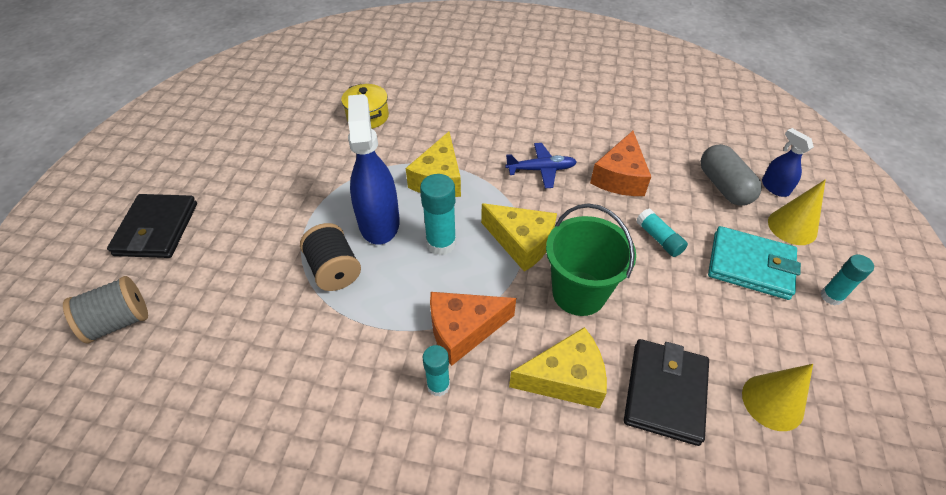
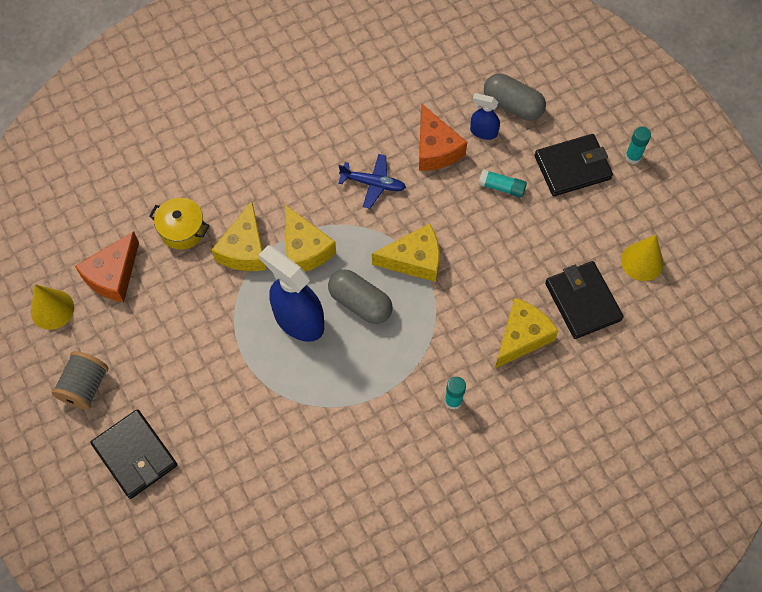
camera: 40 degrees left, 15 degrees up
(119, 322) = (201, 532): grey spool -> grey spool (85, 387)
(334, 270) = (307, 380): black spool -> none
(395, 152) = (245, 249): none -> yellow cheese
(441, 243) = (360, 303): turquoise glue stick -> grey capsule
(463, 330) = (435, 354): orange cheese -> orange cheese (113, 275)
(541, 170) = (373, 183): blue plane -> blue plane turned 60 degrees clockwise
(579, 293) = (483, 271): green bucket -> none
(750, 265) = (572, 167): turquoise wallet -> black wallet
(774, 187) = (547, 81): blue spray bottle -> blue spray bottle (483, 132)
(792, 227) = (578, 112): yellow cone -> yellow cone (52, 309)

